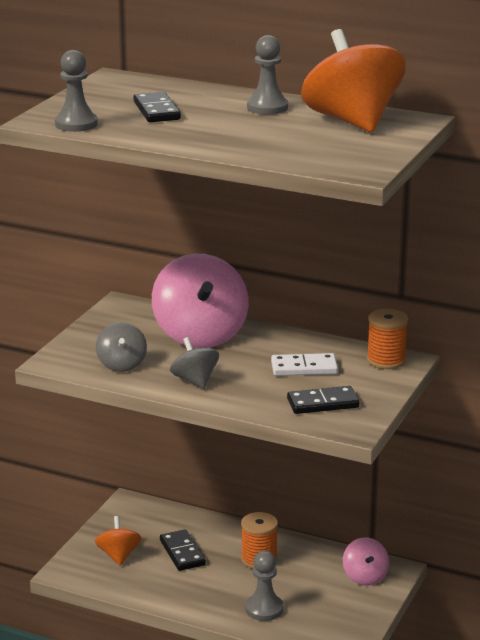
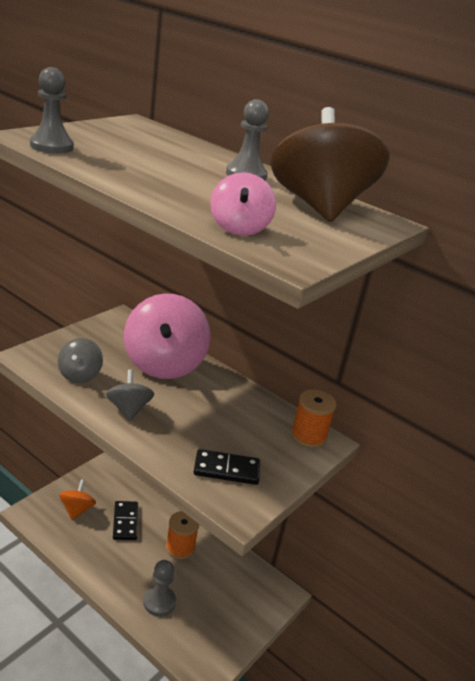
camera: 10 degrees right, 5 degrees up
(156, 111) = (139, 153): black domino -> none
(304, 368) = (231, 423): white domino -> none
(352, 121) = (319, 207): orange spinning top -> brown spinning top
(365, 577) = (255, 593): pink spinning top -> pink spinning top (239, 228)

